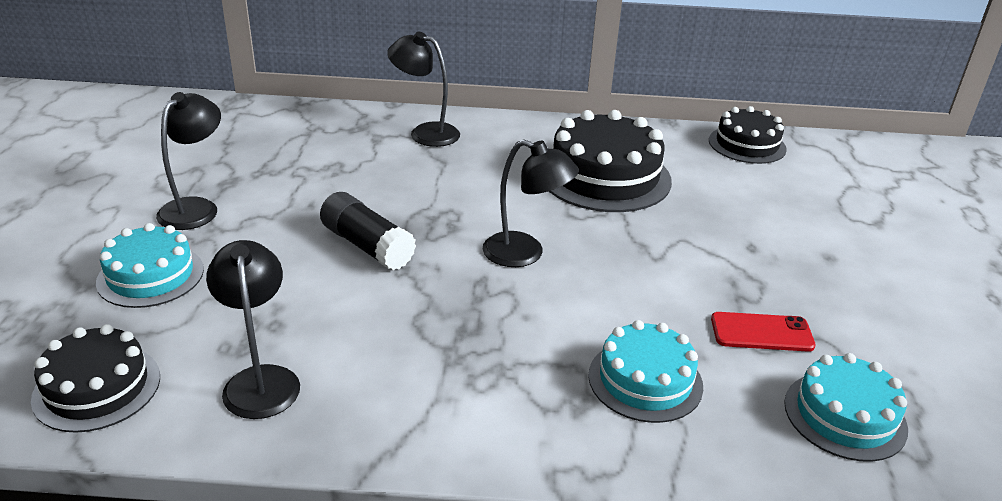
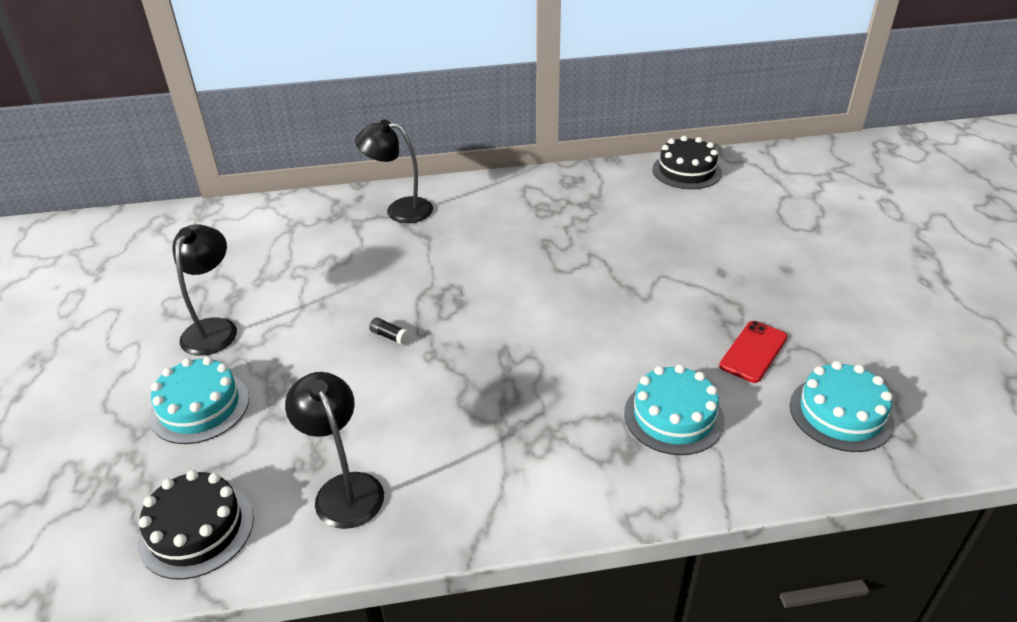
camera: 10 degrees left, 5 degrees up
(367, 246) = (390, 336): black glue stick -> black glue stick, size x0.42
(525, 254) = (532, 316): black lamp -> none
(604, 176) = (575, 225): black cake -> none
(761, 333) = (753, 352): red phone -> red phone turned 45 degrees counterclockwise

